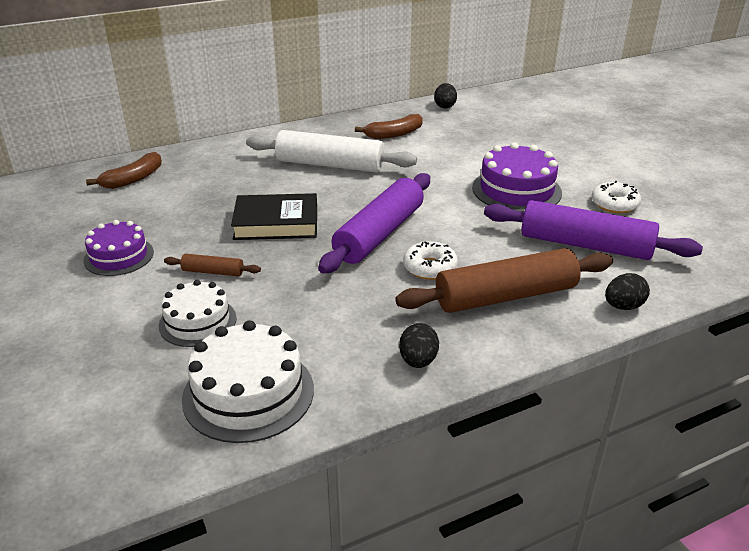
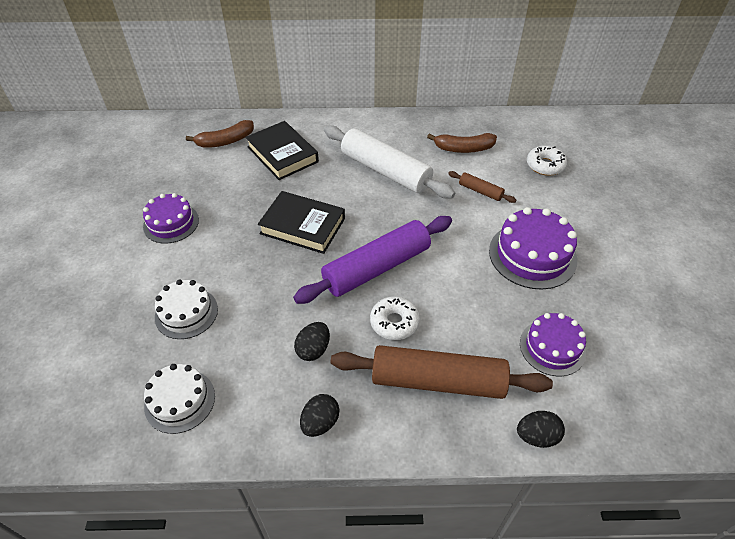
camera: 25 degrees right, 15 degrees up
(209, 175) = (282, 154): none -> black book
(213, 272) = (226, 264): brown rolling pin -> brown rolling pin (480, 191)
(248, 393) = (180, 401): white cake -> white cake, size x0.66
(444, 106) = (534, 124): black egg -> black egg (313, 349)
(585, 245) = (552, 347): purple rolling pin -> purple cake
(614, 204) = (618, 305): white donut -> white donut (545, 165)

